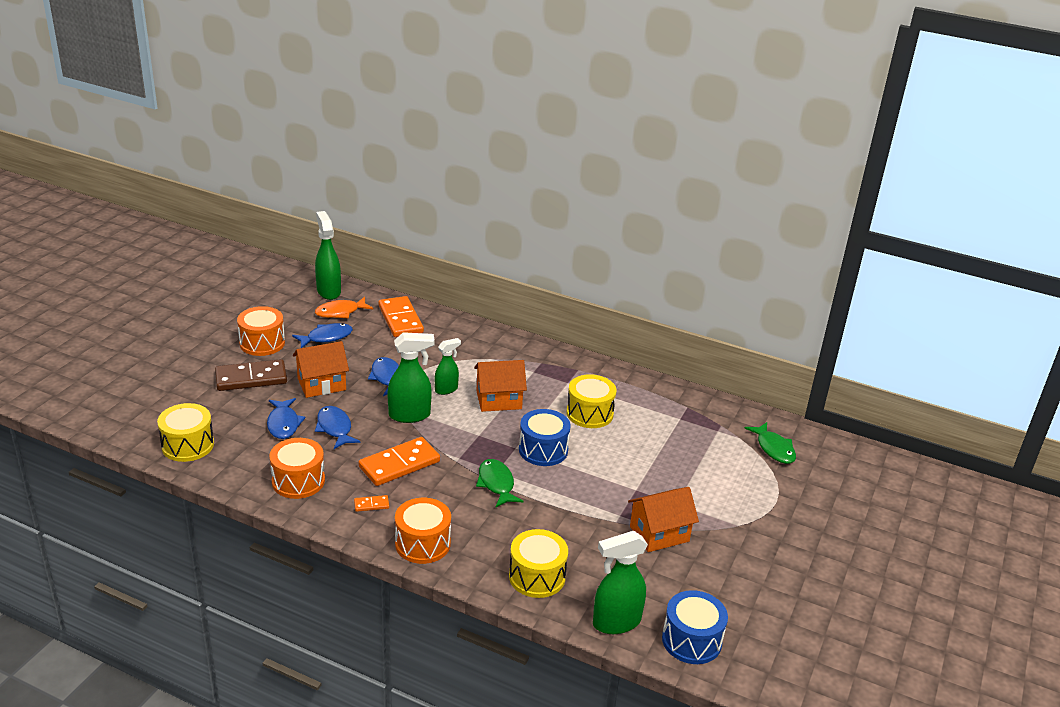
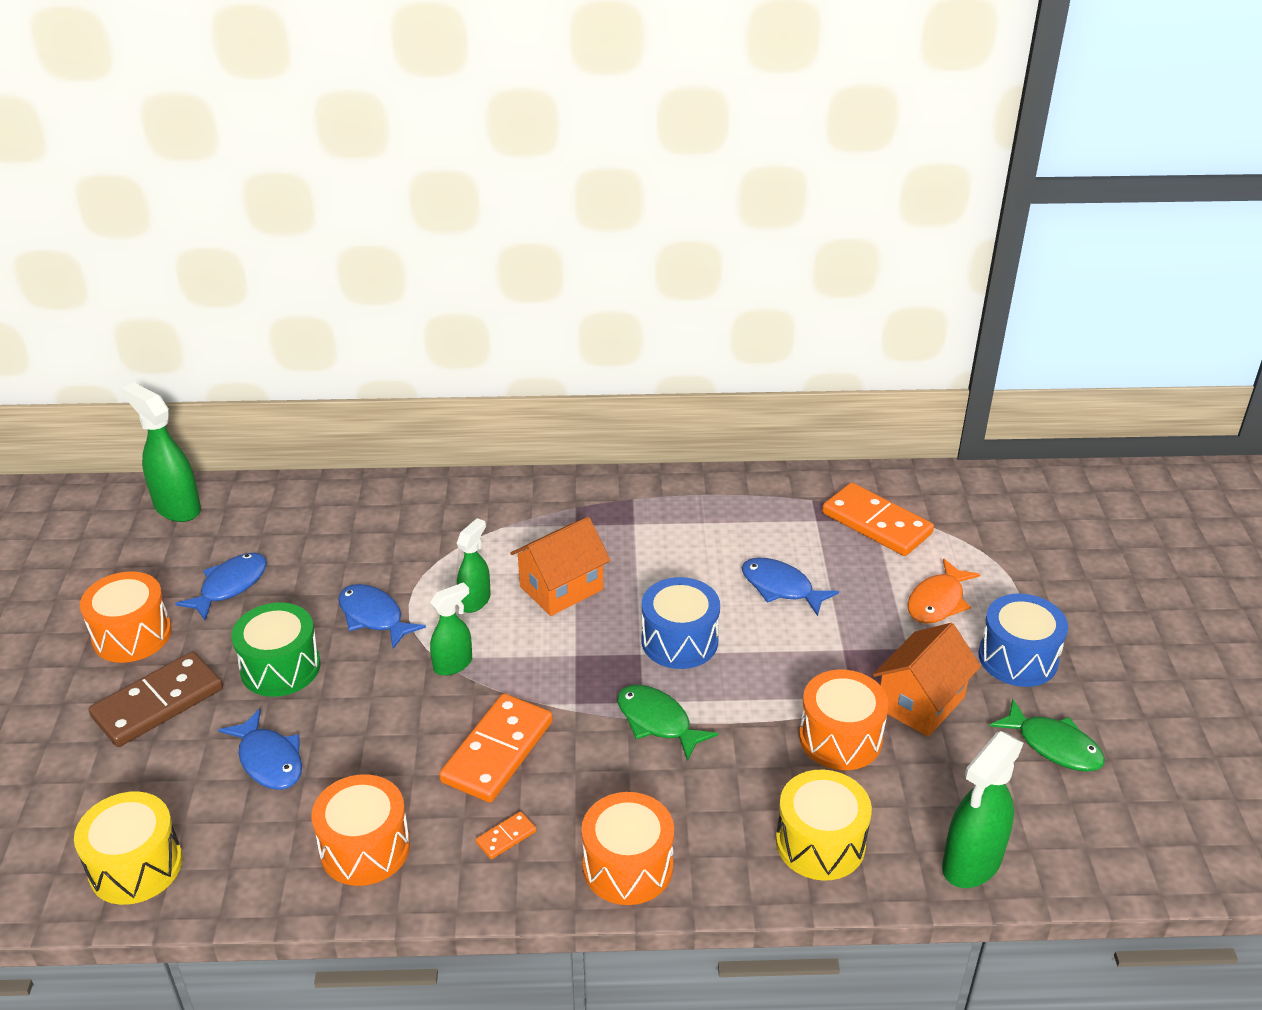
camera: 25 degrees left, 5 degrees up
(321, 384) = (280, 667): orange house -> green drum
(335, 428) = (356, 733): blue fish -> blue fish (781, 588)
(340, 312) = (221, 536): orange fish -> orange fish (938, 601)
(400, 319) = (324, 514): orange domino -> orange domino (876, 523)
(410, 415) = (453, 664): green spray bottle -> green spray bottle, size x0.62
(589, 413) = (698, 559): yellow drum -> none
(594, 532) = (840, 738): none -> orange drum
(691, 640) = (1079, 843): blue drum -> blue drum (1018, 658)
(774, 449) = (958, 517): green fish -> green fish (1053, 745)

